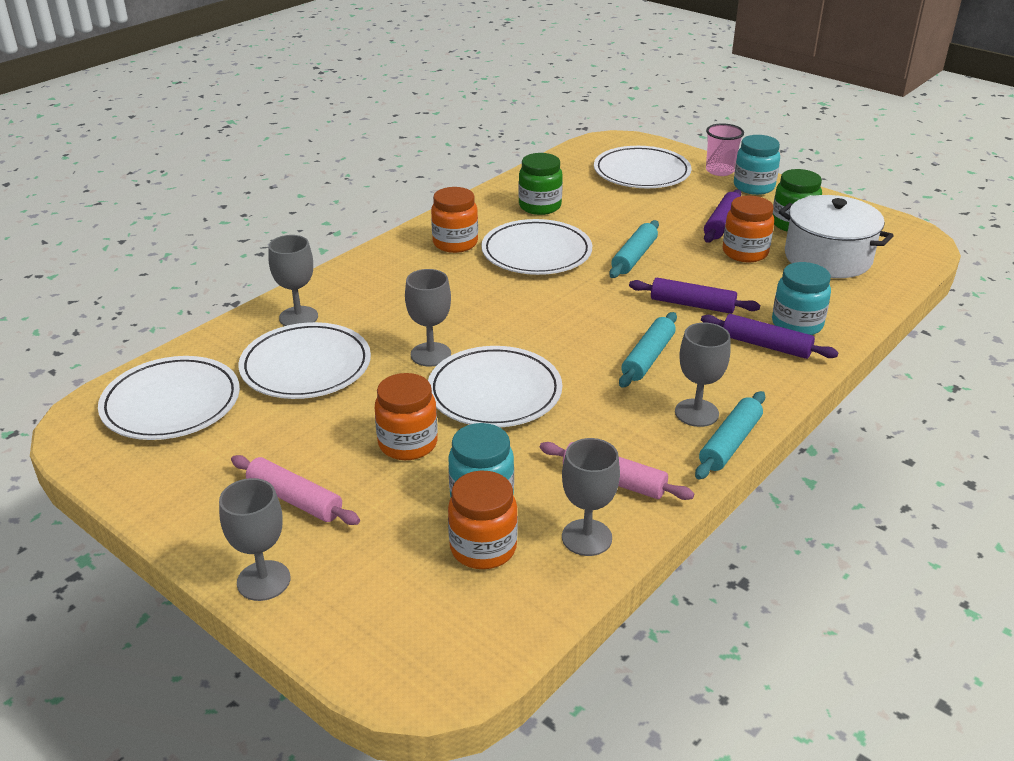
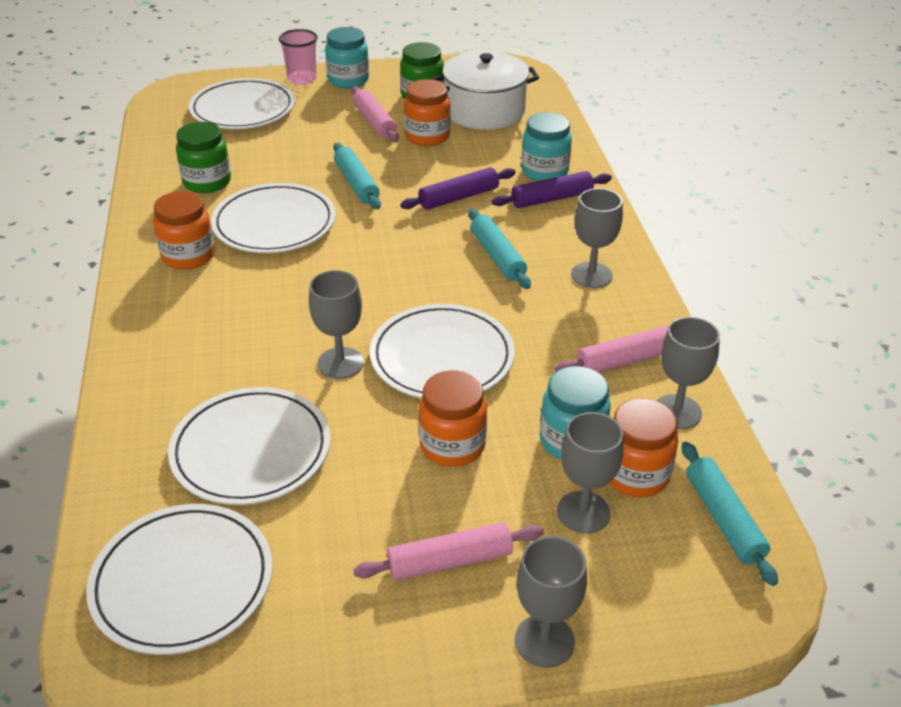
camera: 50 degrees left, 5 degrees up
(298, 317) = (160, 414): grey goblet -> grey goblet (583, 512)
(722, 223) = (374, 122): purple rolling pin -> pink rolling pin
(730, 443) = (642, 282): turquoise rolling pin -> turquoise rolling pin (723, 519)

